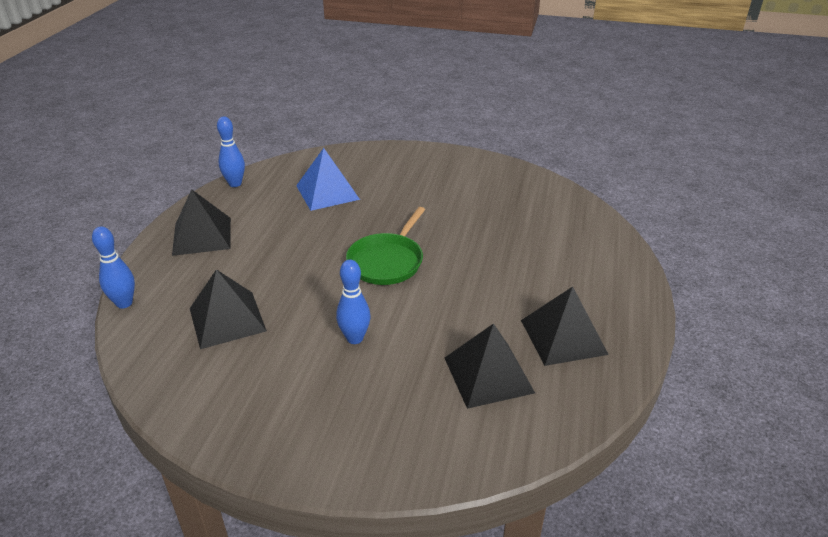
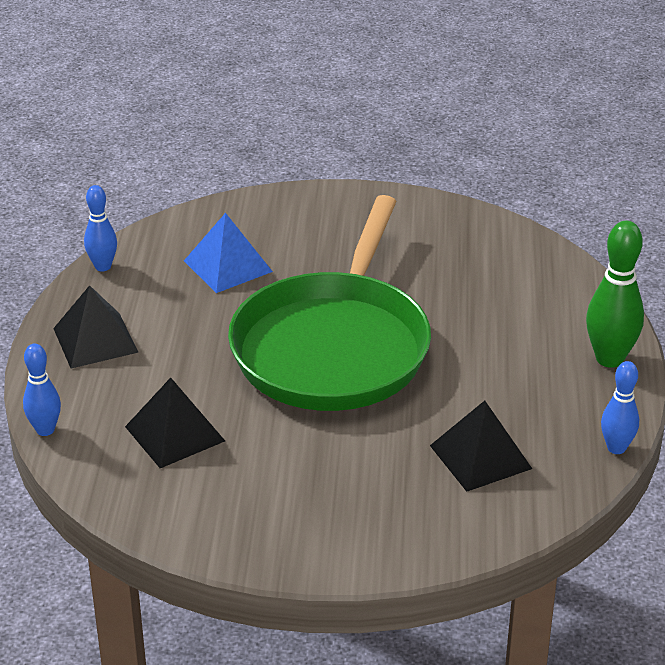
camera: 10 degrees left, 0 degrees up
(355, 338) = (326, 437): blue bowling pin -> blue bowling pin (616, 448)
(387, 261) = (333, 347): green pan -> green pan, size x2.20
(563, 336) = (551, 409): black pyramid -> none
(623, 297) = (609, 359): none -> green bowling pin

